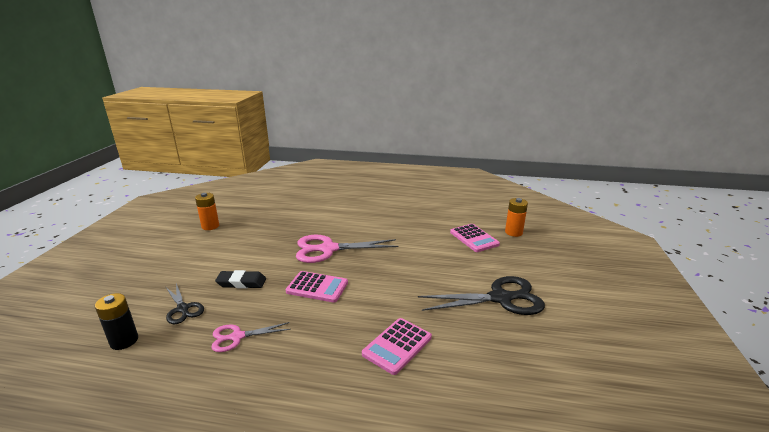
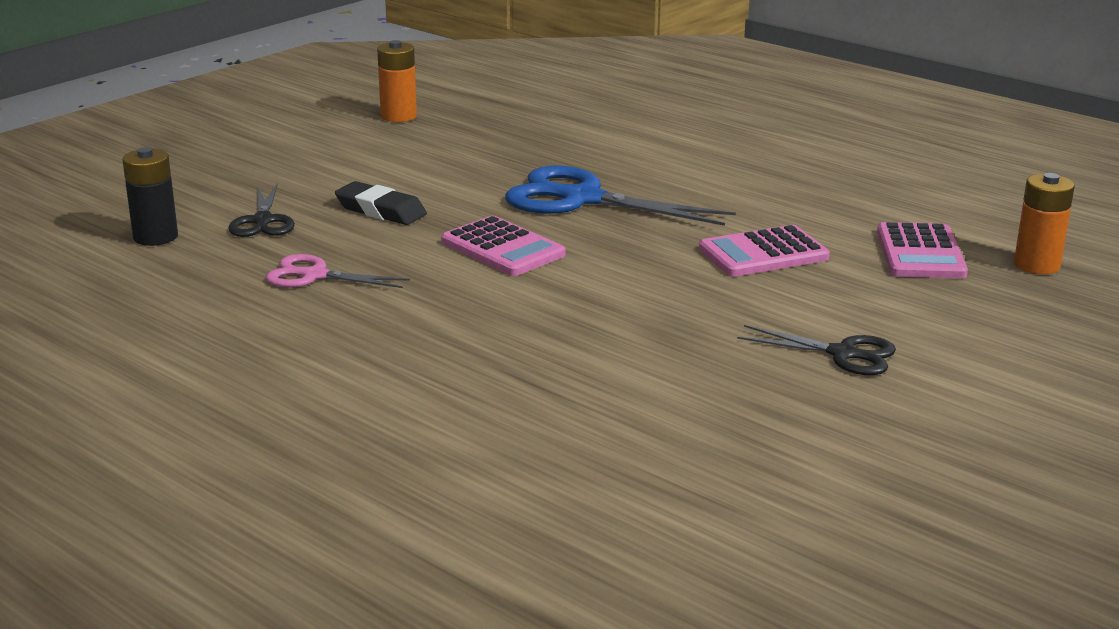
camera: 30 degrees right, 0 degrees up
(328, 249) = (582, 199): pink scissors -> blue scissors
(397, 346) = (558, 357): pink calculator -> pink calculator (763, 253)
(500, 298) = (843, 354): black scissors -> black scissors, size x0.56

